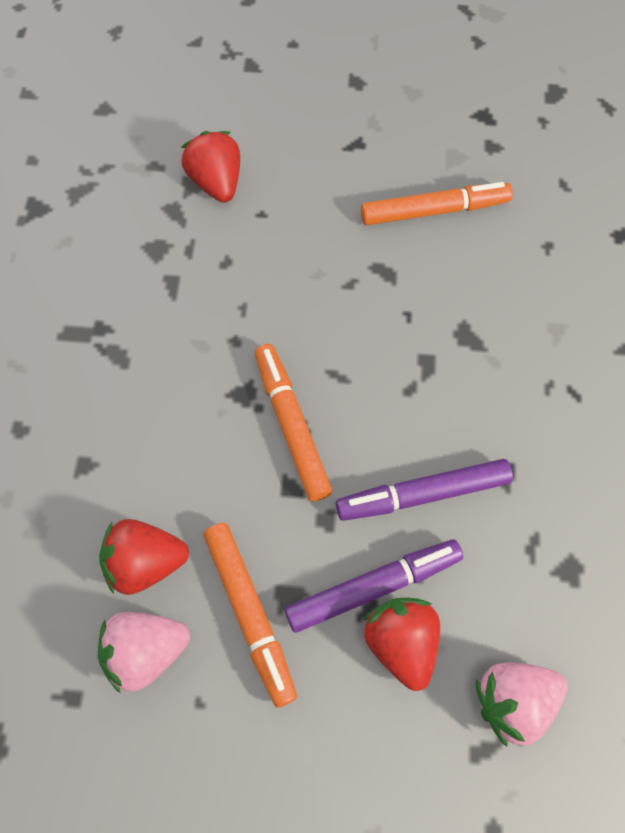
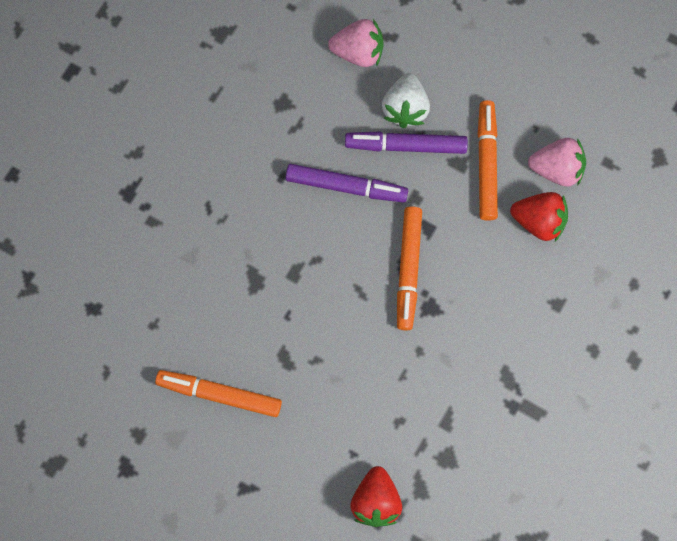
camera: 155 degrees left, 10 degrees up
(401, 643) = (405, 108): red strawberry -> white strawberry

